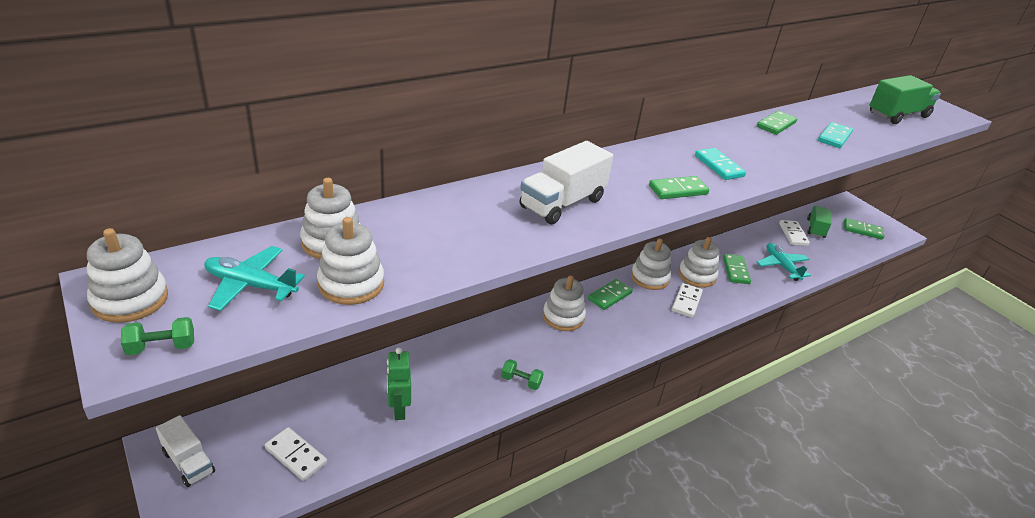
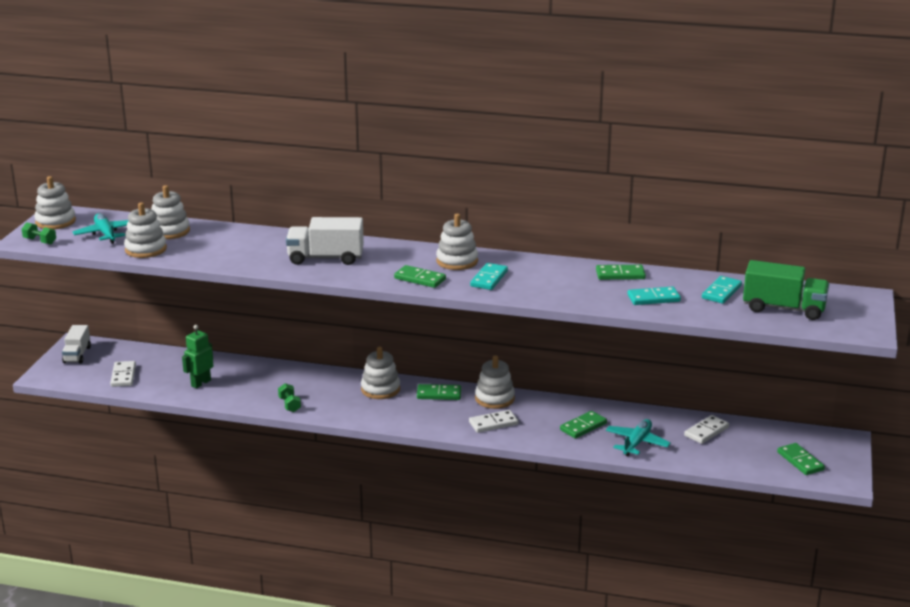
camera: 50 degrees right, 10 degrees down
(697, 275) = (539, 414): white stacking toy -> white stacking toy (457, 261)
(815, 228) = (744, 438): green truck -> none
(848, 115) = (721, 292): none -> turquoise domino

